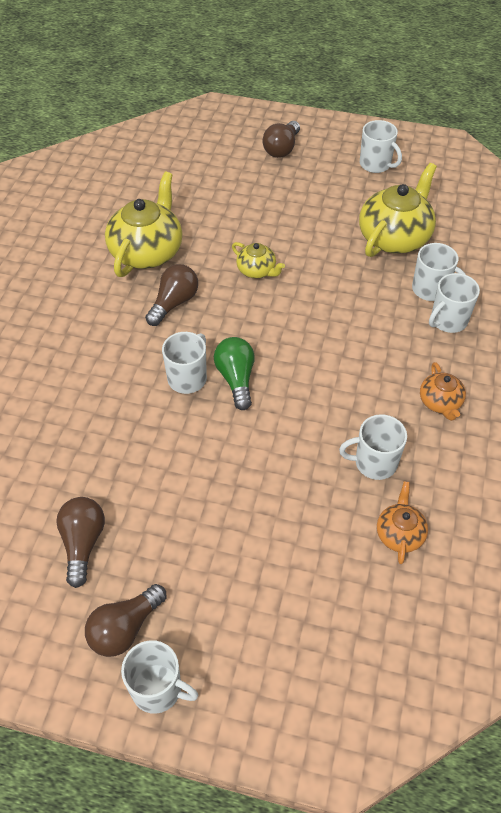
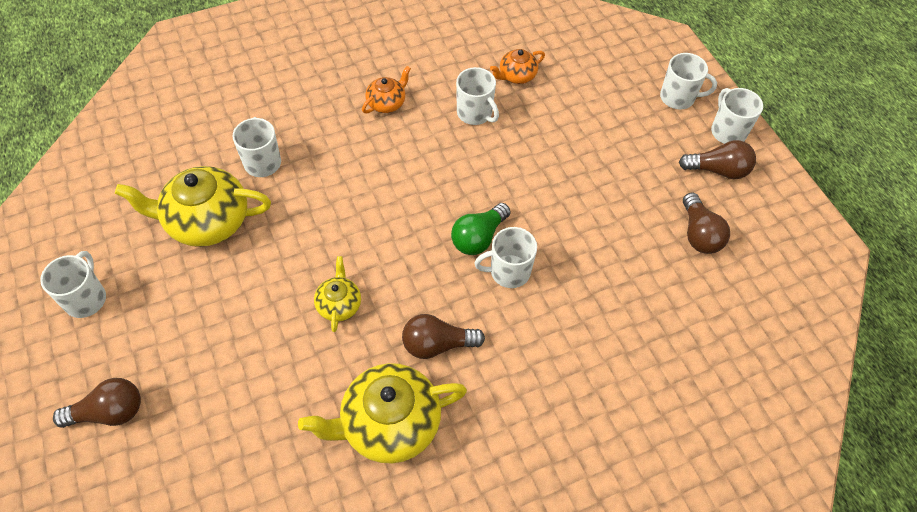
camera: 130 degrees left, 5 degrees up
(83, 543) = (699, 234): brown light bulb -> brown light bulb turned 60 degrees counterclockwise
(448, 321) = (293, 135): white mug -> white mug (678, 97)

